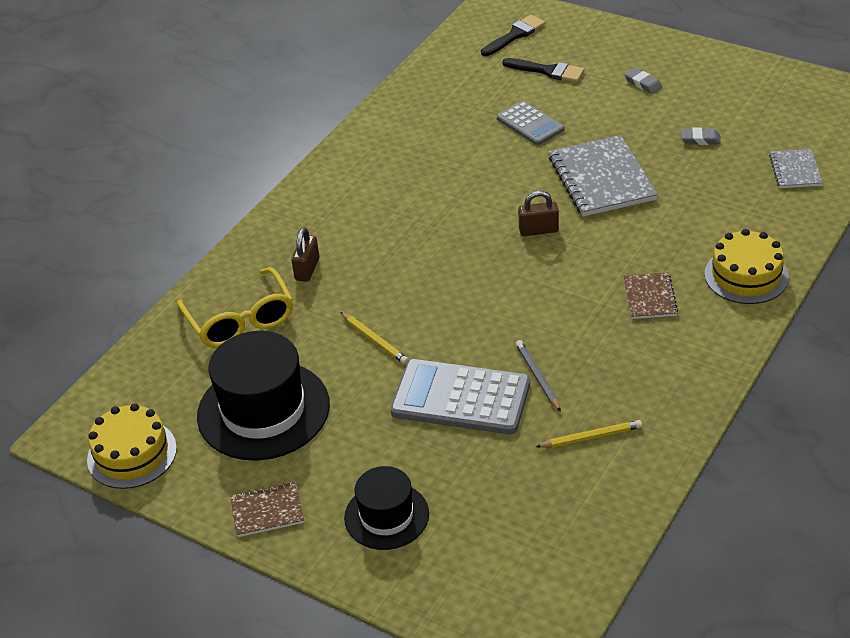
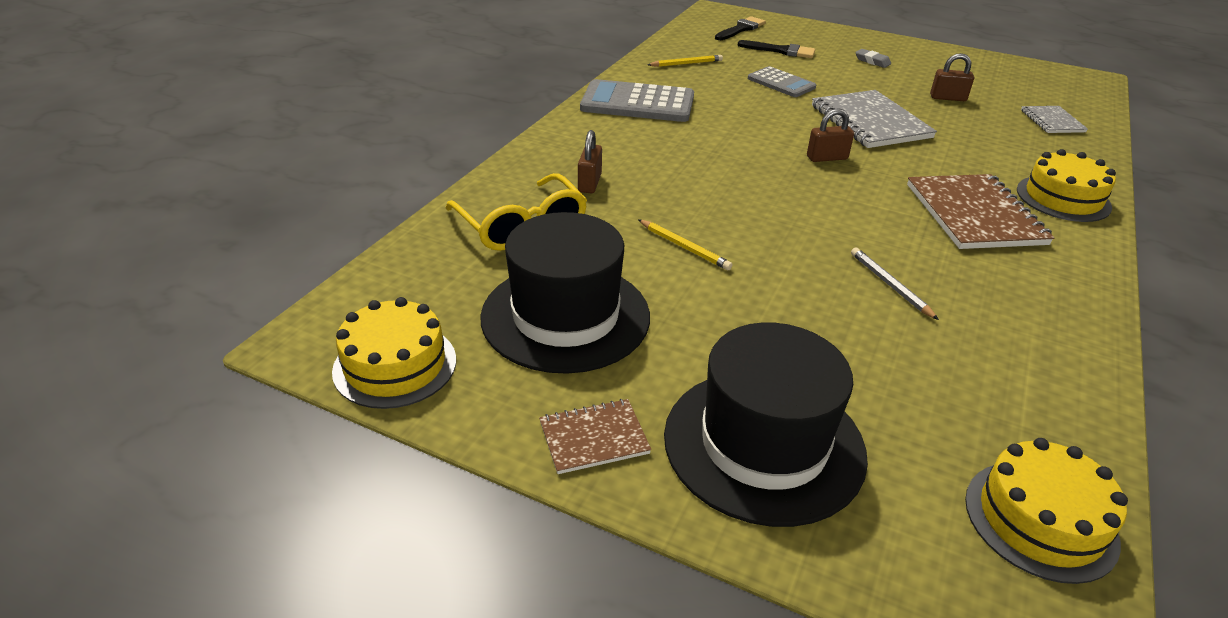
camera: 10 degrees left, 5 degrees down
(386, 516) = (764, 444): black hat -> black hat, size x1.69
(461, 398) = (808, 306): grey calculator -> grey calculator (637, 103)
(560, 571) = (1040, 519): none -> yellow cake
(591, 437) = (987, 348): yellow pencil -> yellow pencil (686, 64)
(649, 297) = (974, 214): brown notebook -> brown notebook, size x1.87
(700, 139) = (948, 98): grey eraser -> brown padlock

